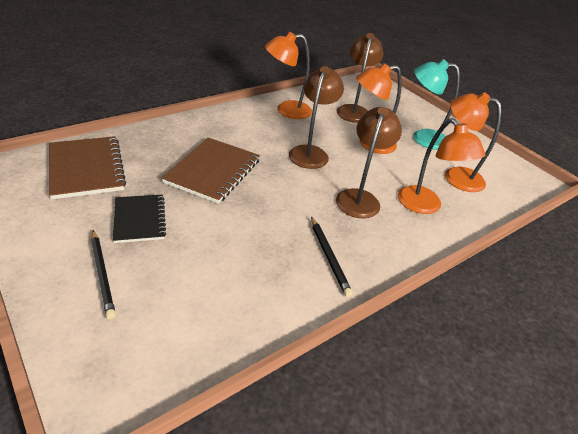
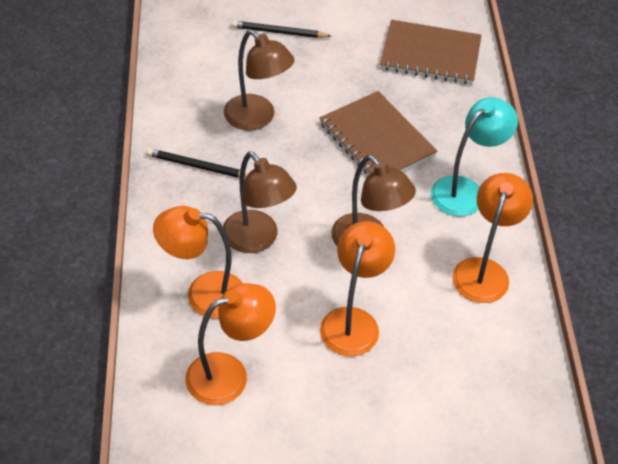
camera: 125 degrees right, 10 degrees up
(139, 219) = (331, 67): black notebook -> none
(354, 110) = (451, 360): brown lamp -> brown lamp (257, 118)
(422, 138) = (333, 404): turquoise lamp -> turquoise lamp (465, 190)

